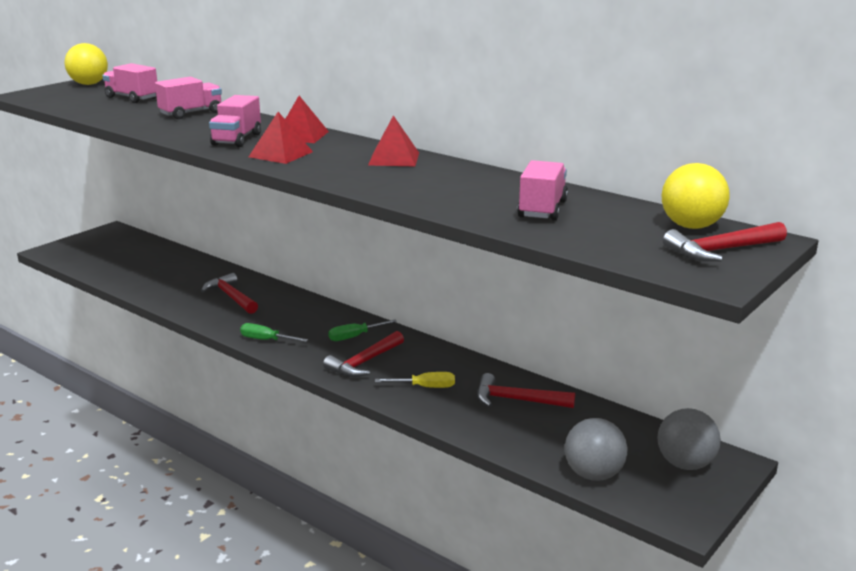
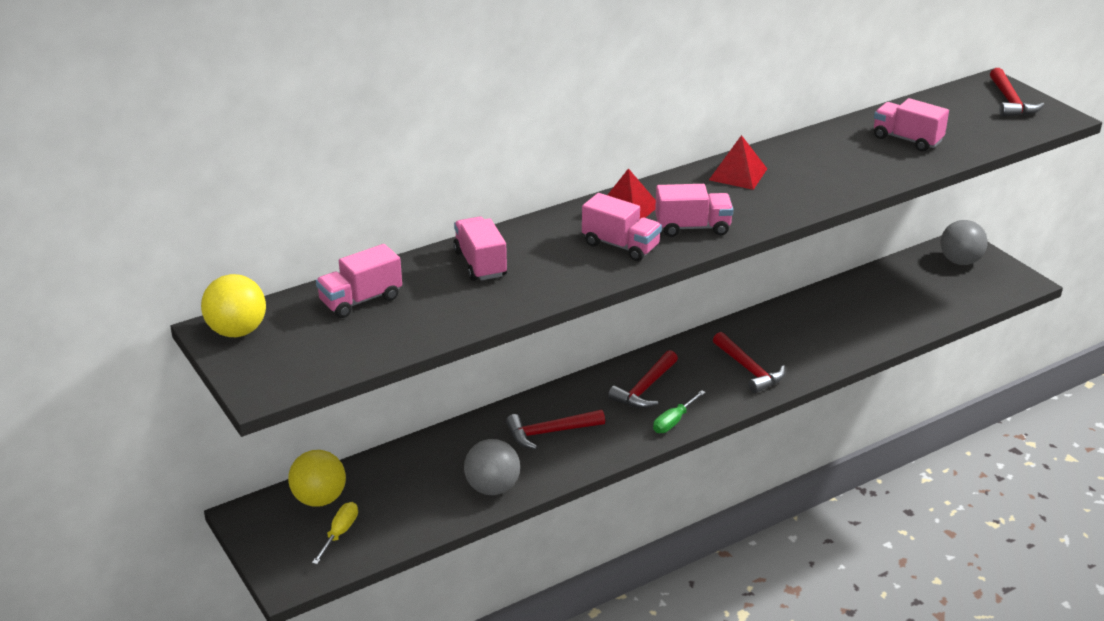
camera: 70 degrees left, 10 degrees up
(280, 154) = (692, 227): red pyramid -> pink truck
(355, 337) = (692, 366): green screwdriver -> none
(425, 387) = (809, 346): yellow screwdriver -> yellow screwdriver (339, 533)
(516, 400) = (847, 306): red hammer -> red hammer (645, 388)
(593, 474) = (965, 301): grey ball -> grey ball (492, 488)
(691, 226) = (960, 98): yellow ball -> yellow ball (319, 499)

